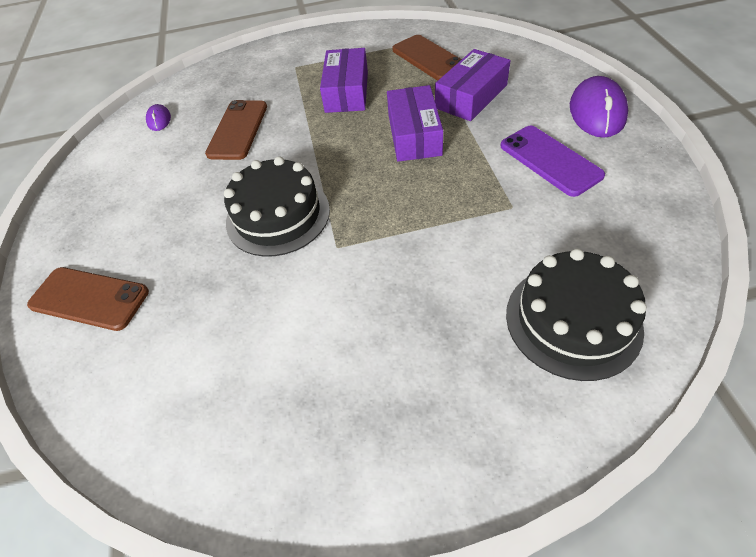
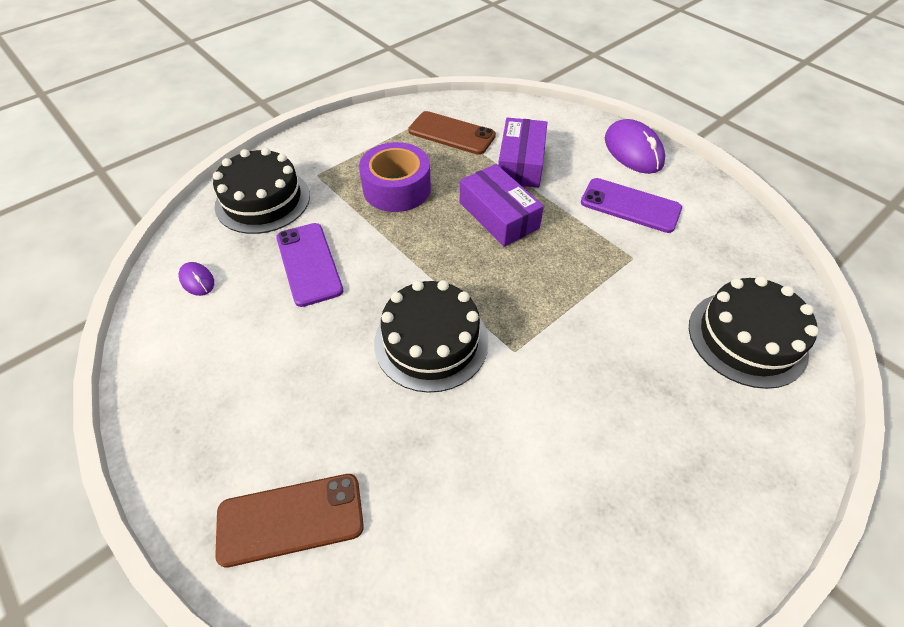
camera: 35 degrees left, 0 degrees up
(238, 130) = (309, 264): brown phone -> purple phone
(243, 76) = (263, 200): none -> black cake
(347, 91) = (397, 188): purple box -> purple tape

